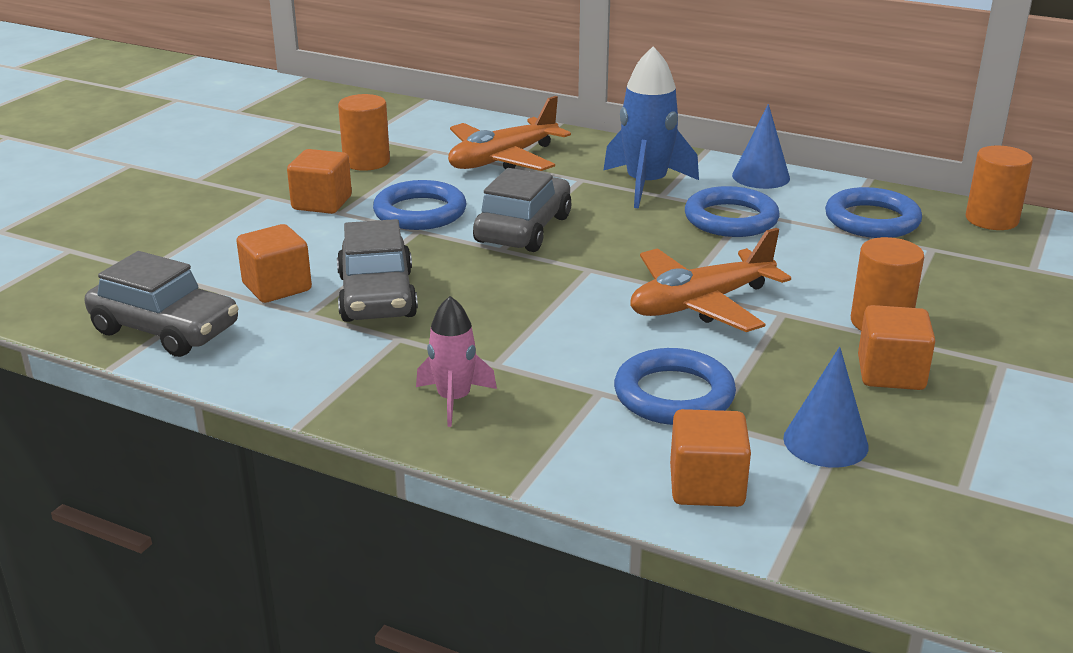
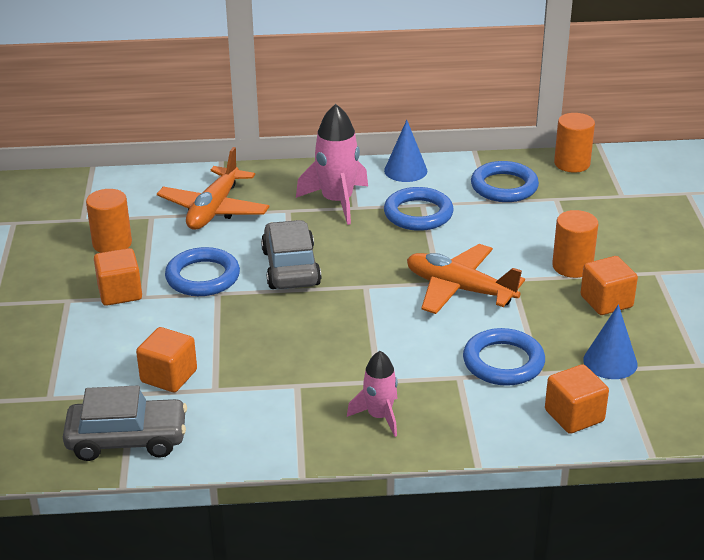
camera: 30 degrees left, 5 degrees up
(377, 296) = (248, 358): grey car -> none
(646, 185) = (337, 202): blue rocket -> pink rocket
(701, 304) = (459, 289): orange plane -> orange plane turned 90 degrees clockwise

